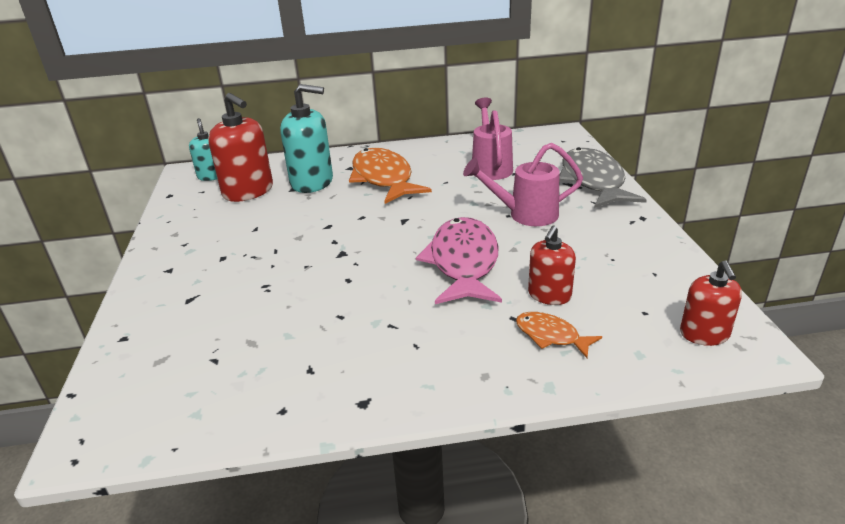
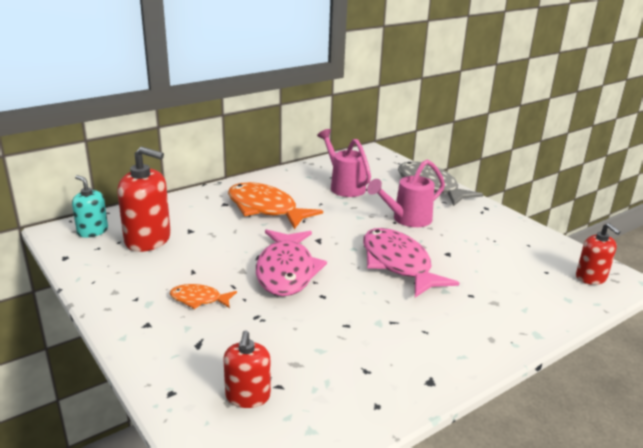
camera: 30 degrees left, 5 degrees down
(312, 182) = (203, 222): turquoise soap dispenser -> none
(338, 246) = (286, 271): none -> pink fish
(549, 295) = (479, 274): red soap dispenser -> red soap dispenser (248, 396)
(551, 336) = (506, 301): orange fish -> orange fish (199, 299)

